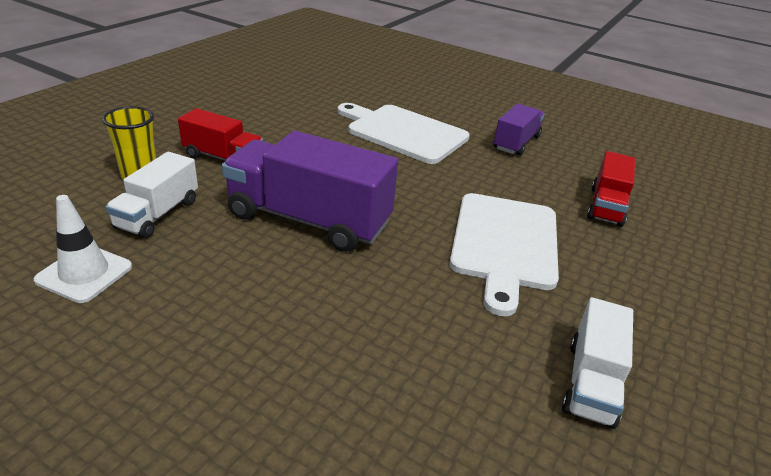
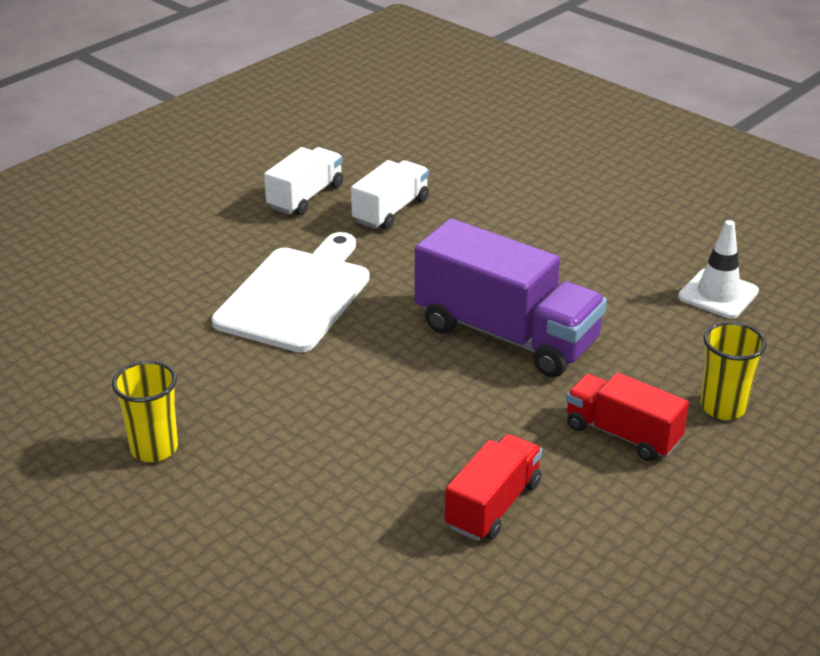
camera: 165 degrees left, 0 degrees up
(158, 214) = (677, 351): white truck -> white truck (391, 211)
(403, 132) = (335, 480): white cutting board -> none
(516, 143) = (154, 448): purple truck -> yellow cup
(606, 206) = (129, 332): red truck -> red truck (493, 505)

